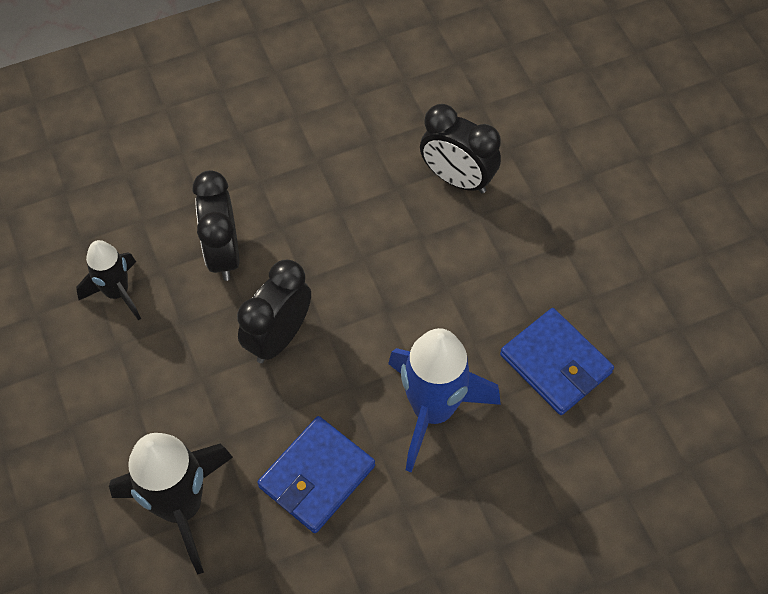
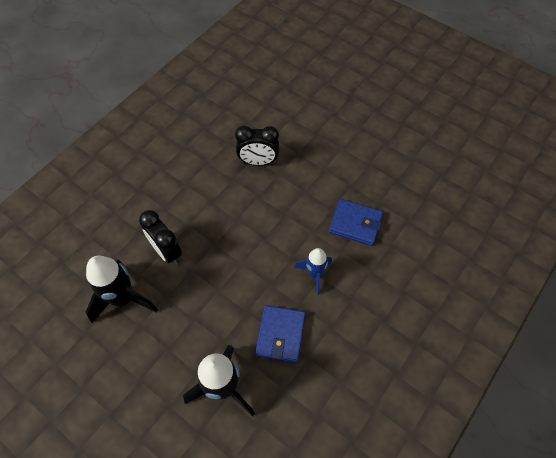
camera: 30 degrees left, 0 degrees up
(117, 293) = (123, 298): black rocket -> black rocket, size x1.66
(278, 337) = (220, 278): black clock -> none
(433, 410) = (314, 274): blue rocket -> blue rocket, size x0.60

